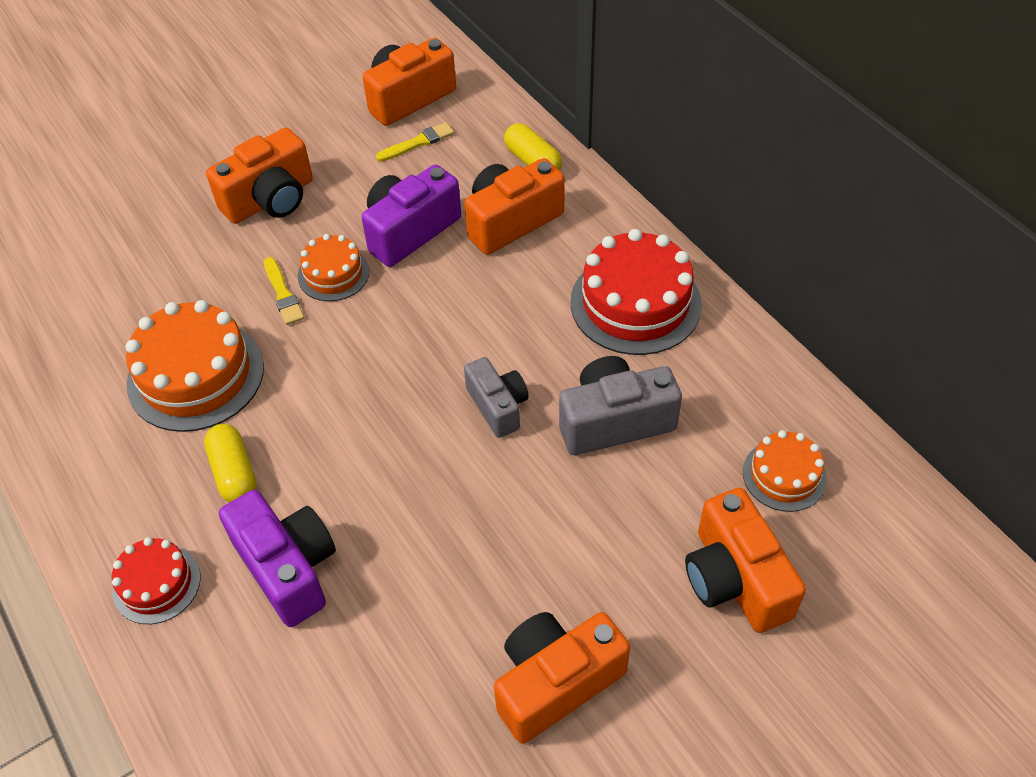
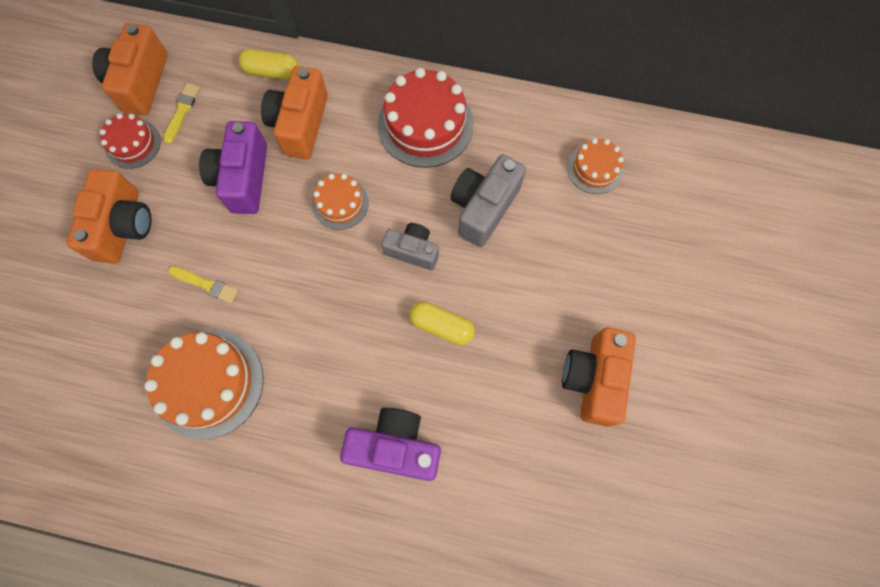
camera: 45 degrees left, 20 degrees up
(156, 583) = (330, 525): red cake -> red cake (133, 144)
(234, 473) = (302, 421): yellow capsule -> yellow capsule (441, 326)
(333, 274) = (224, 245): orange cake -> orange cake (340, 203)
(735, 579) = (623, 247): orange camera -> none

